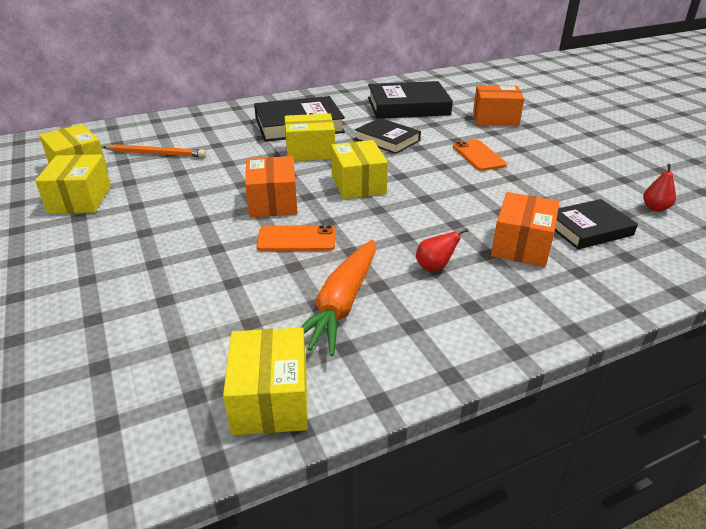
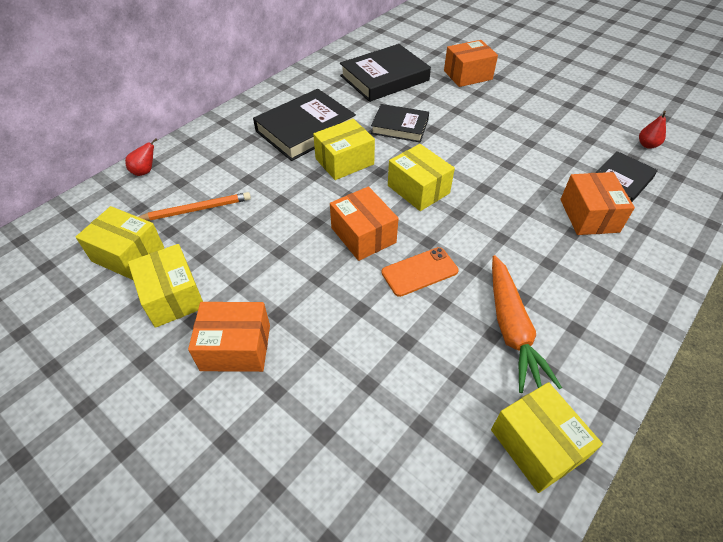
camera: 25 degrees left, 15 degrees up
(89, 242) = (236, 347): none -> orange box
(434, 267) = (547, 261): red pear -> red pear (145, 171)
(478, 156) = (487, 125): orange phone -> none

